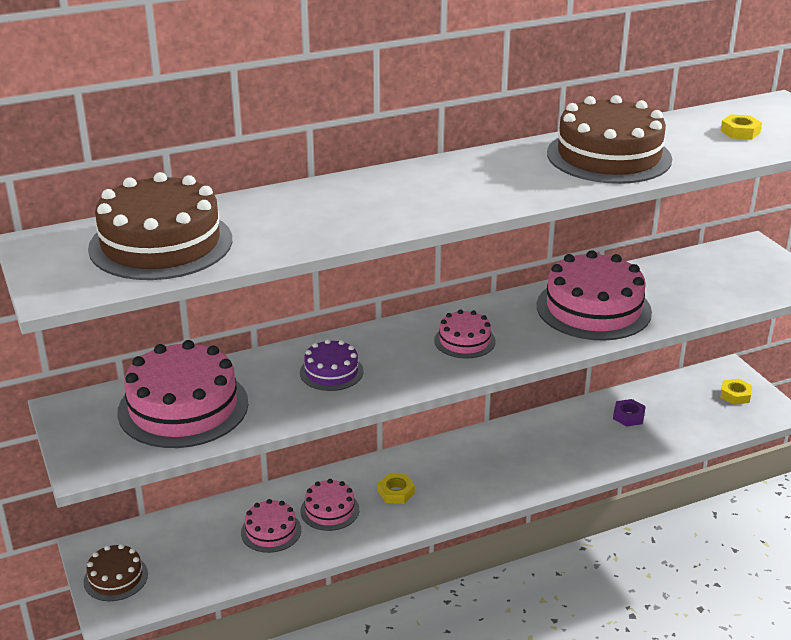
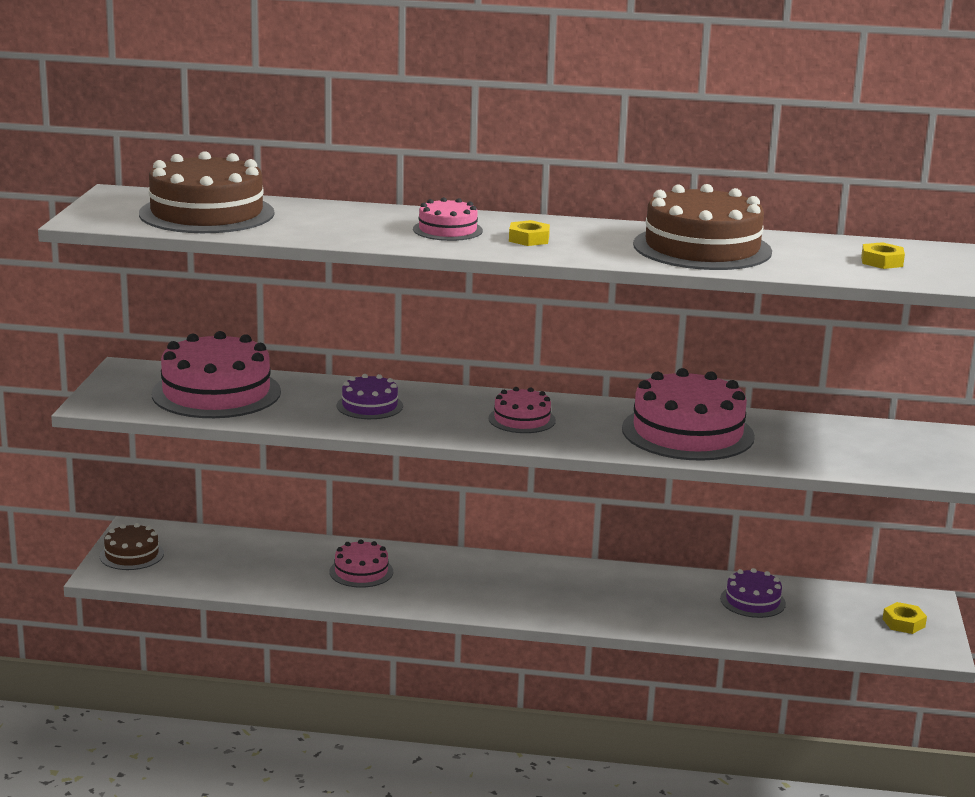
camera: 30 degrees right, 10 degrees down
(271, 531) = (292, 568): pink cake -> pink cake (447, 230)
(396, 492) = (437, 579): yellow nut -> yellow nut (529, 239)
(628, 416) = (752, 601): purple nut -> purple cake

